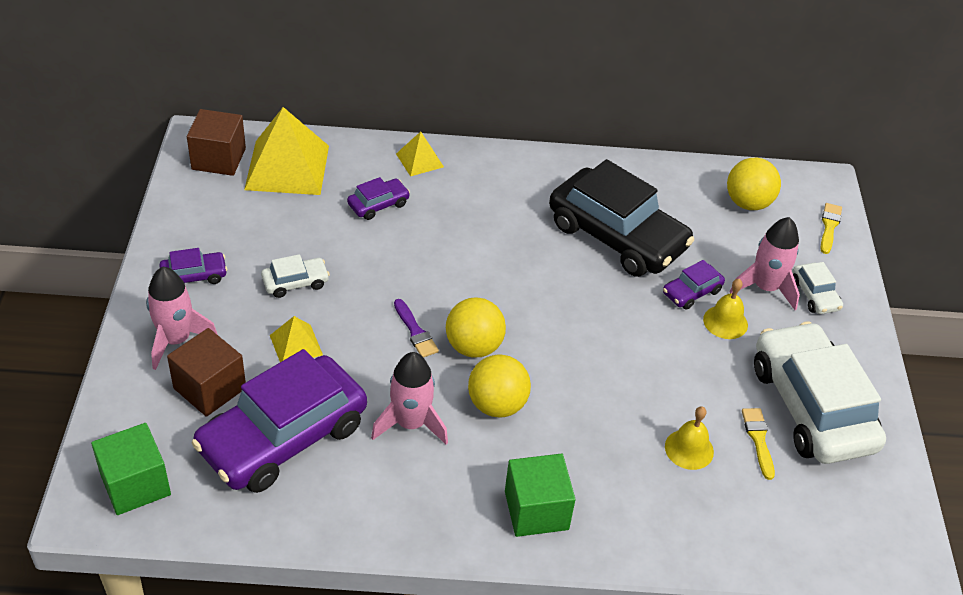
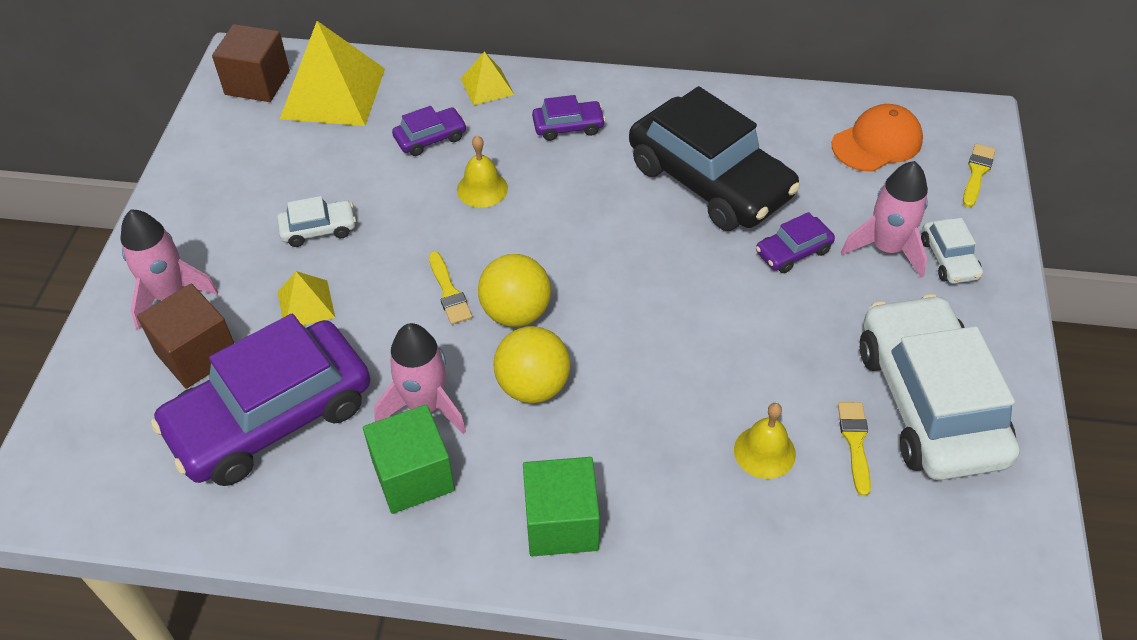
camera: 10 degrees right, 5 degrees up
(135, 484) = (89, 469): green cube -> green cube (413, 476)
(194, 276) = (204, 219): purple car -> purple car (568, 126)
(415, 331) = (449, 292): purple brush -> yellow brush
(725, 322) = (831, 290): yellow bell -> yellow bell (482, 189)
(748, 203) = (877, 142): yellow ball -> orange cap

